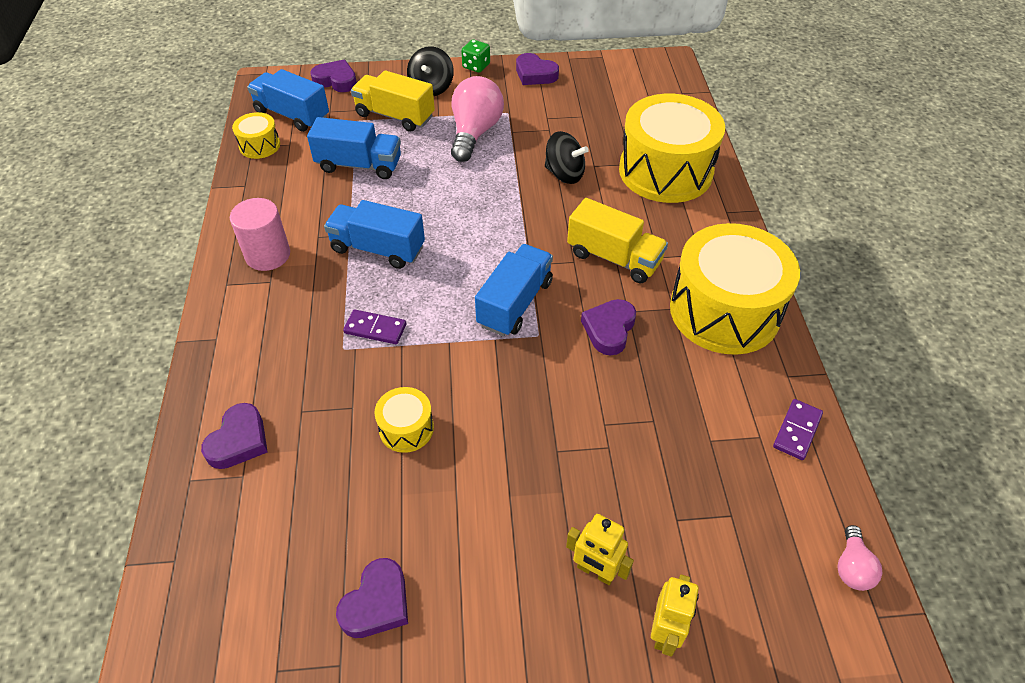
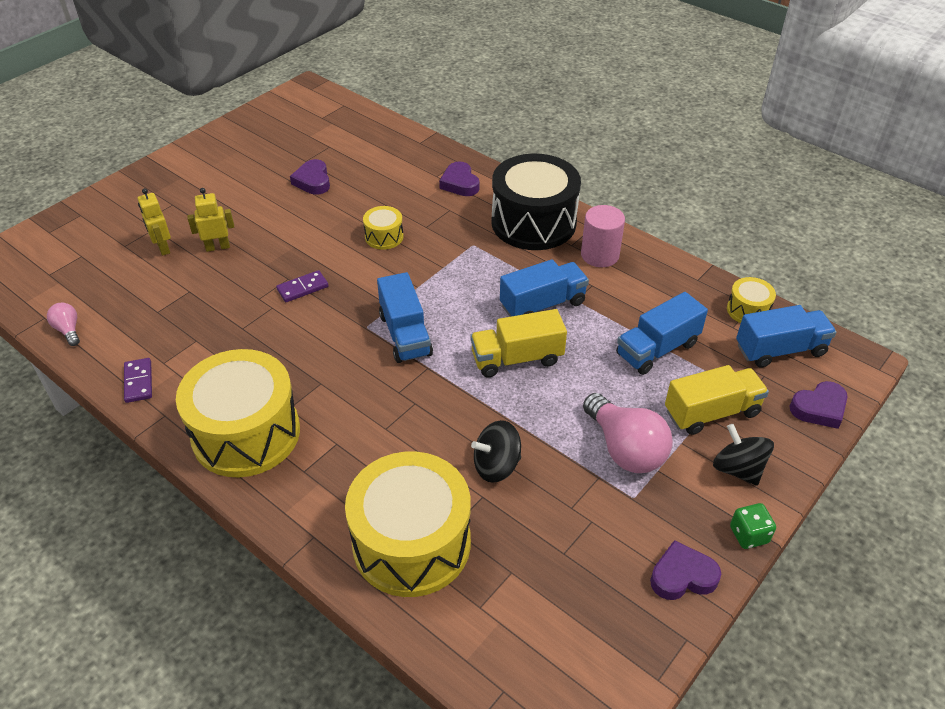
camera: 135 degrees right, 5 degrees down
(258, 329) = (533, 222): none -> black drum
(375, 329) = (470, 264): purple domino -> purple domino (302, 288)
(609, 329) = (322, 361): purple heart -> none
(614, 258) = (371, 417): yellow truck -> yellow truck (517, 358)

